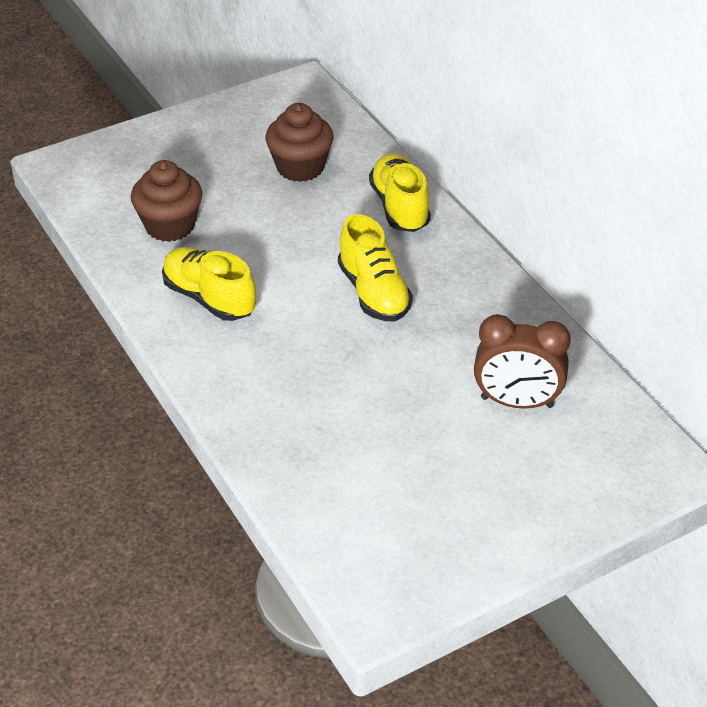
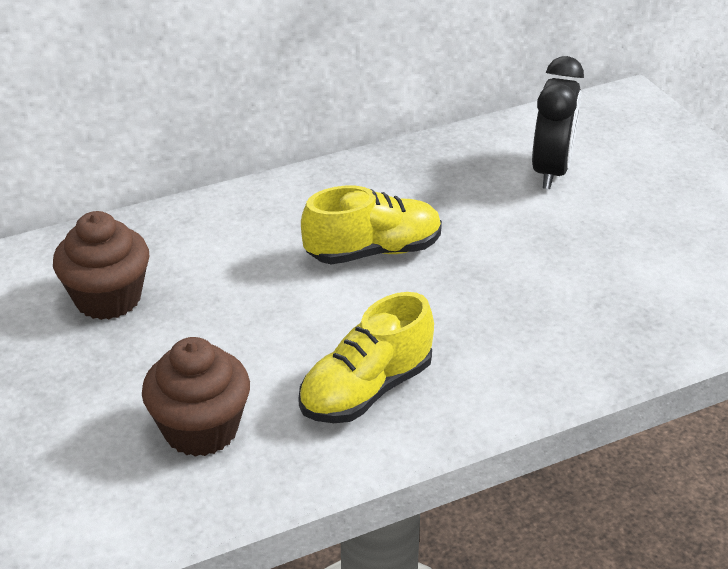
camera: 85 degrees left, 5 degrees down
(400, 207) = (218, 222): yellow shoe -> none
(517, 402) = (551, 171): brown clock -> black clock

